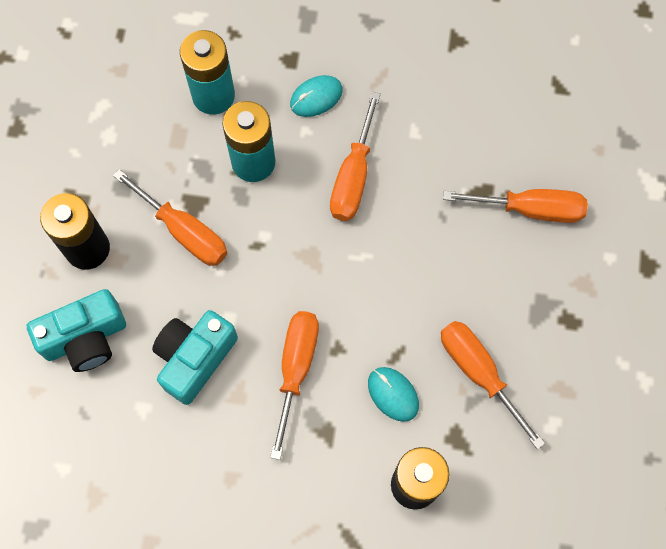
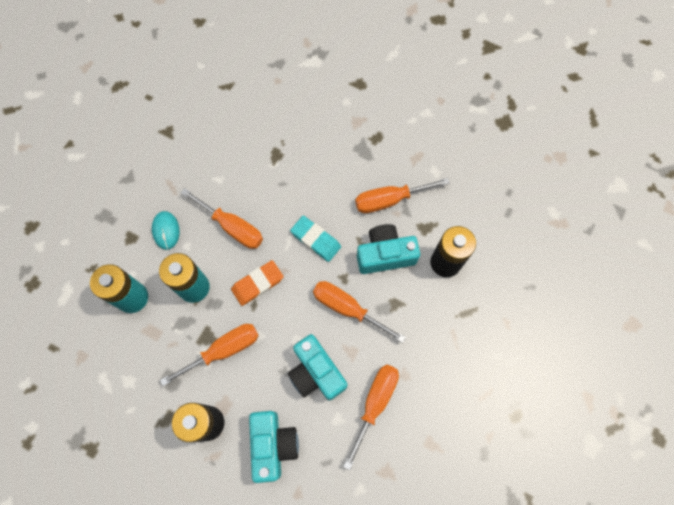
camera: 70 degrees left, 0 degrees up
(287, 239) = (257, 284): none -> orange eraser
(378, 291) = (316, 240): none -> turquoise eraser
(393, 394) = (385, 255): turquoise mouse -> turquoise camera
(530, 209) = (298, 132): orange screwdriver -> orange screwdriver (375, 403)

